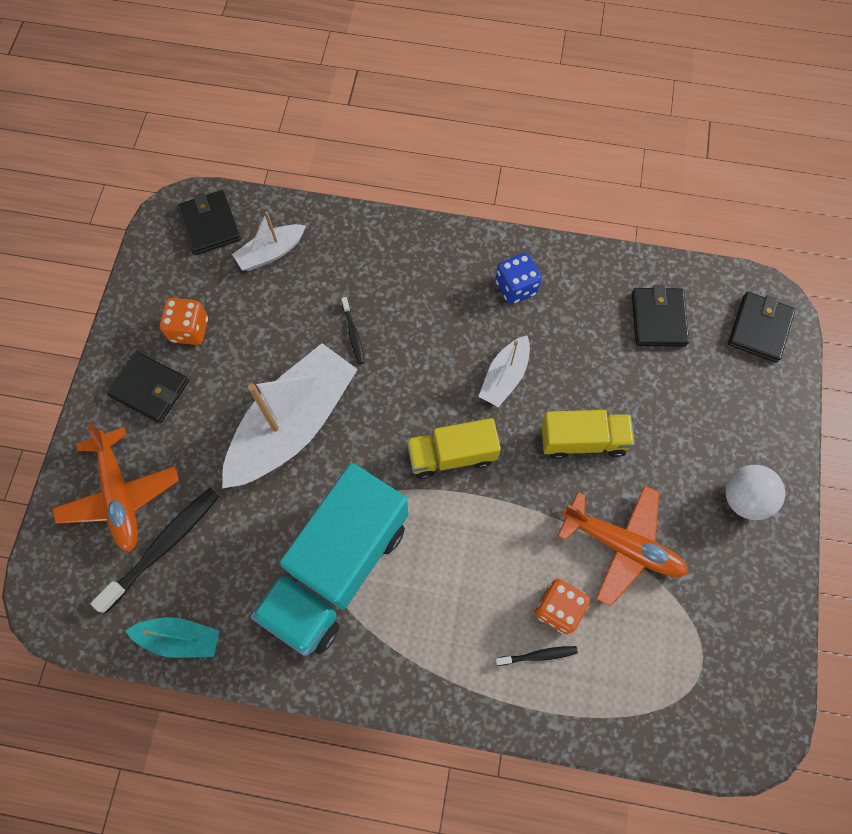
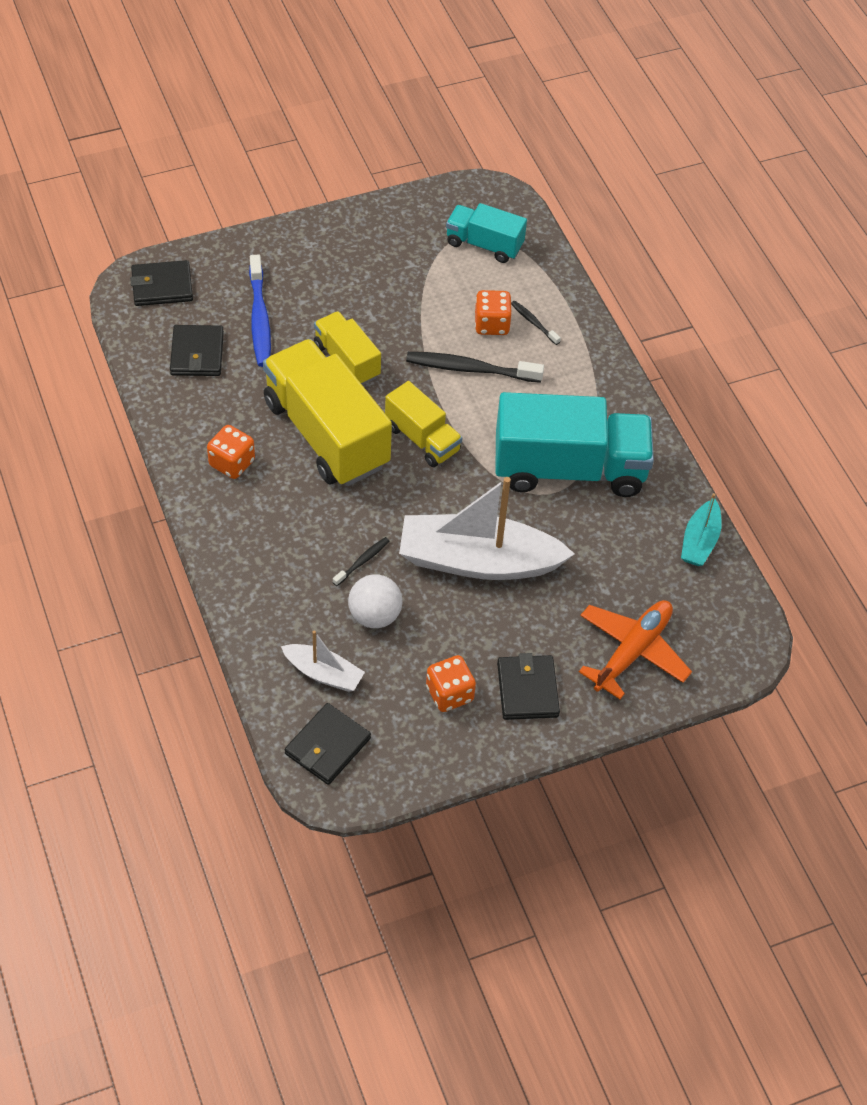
camera: 125 degrees left, 15 degrees down
(163, 547) = (646, 594): black toothbrush -> black toothbrush (471, 369)
(180, 638) = (700, 541): turquoise boat -> turquoise boat turned 135 degrees counterclockwise
(504, 377) = (326, 434): white boat -> yellow truck
(516, 288) = (232, 463): blue dice -> orange dice
(622, 545) = (415, 306): orange plane -> none
(658, 319) = (197, 353): black wallet -> black wallet turned 60 degrees counterclockwise
(677, 392) = (259, 318): none -> blue toothbrush
(678, 673) = (484, 244): none -> turquoise truck
(744, 498) = (324, 250): white ball -> white ball (374, 615)

